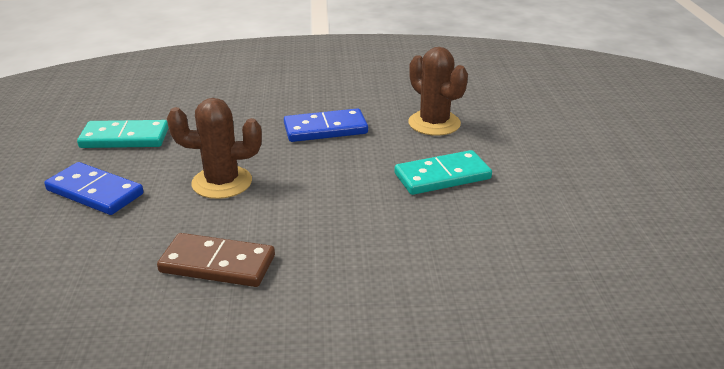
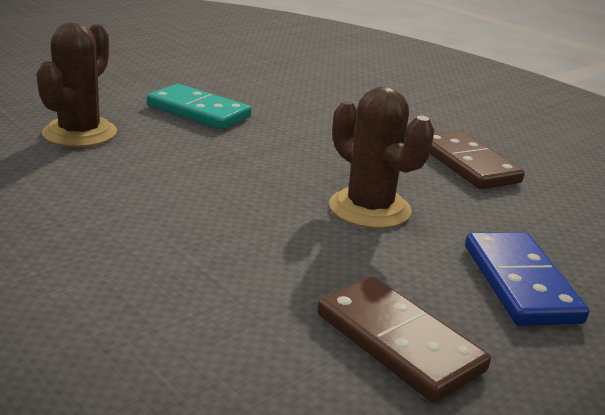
camera: 130 degrees left, 5 degrees down
(125, 138) = (398, 342): turquoise domino -> brown domino
(325, 129) = (166, 189): blue domino -> none

